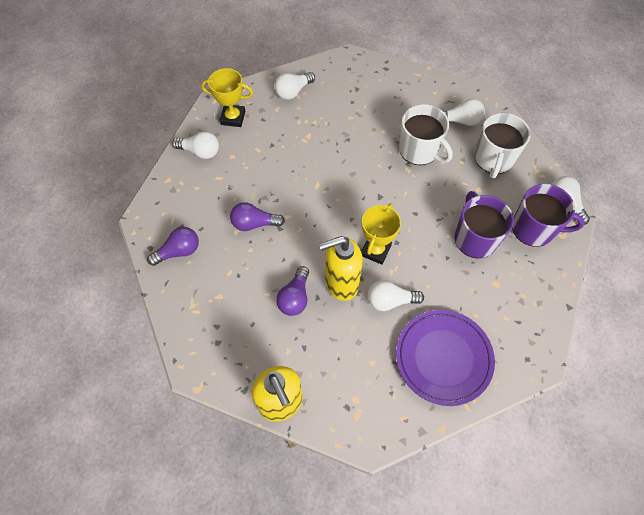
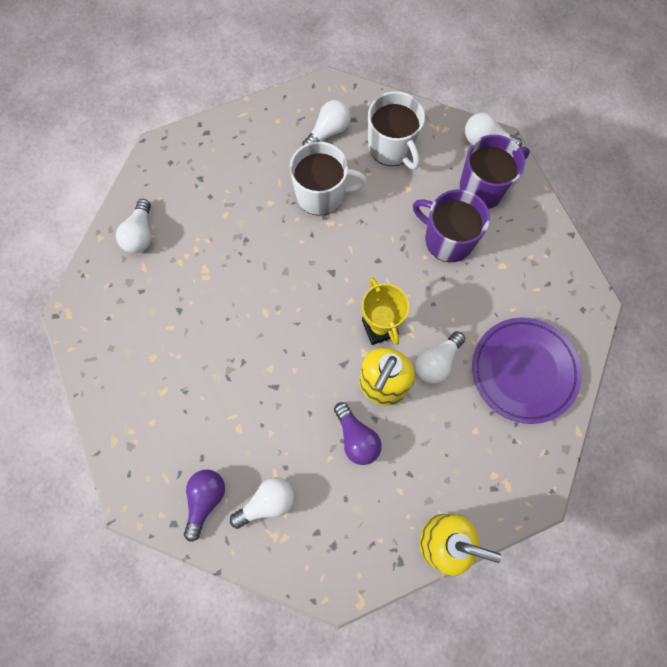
camera: 45 degrees left, 10 degrees up
(200, 151) = (114, 381): white light bulb -> white light bulb (267, 502)
(233, 118) = (108, 316): yellow trophy -> none
(254, 223) = (247, 404): purple light bulb -> none

